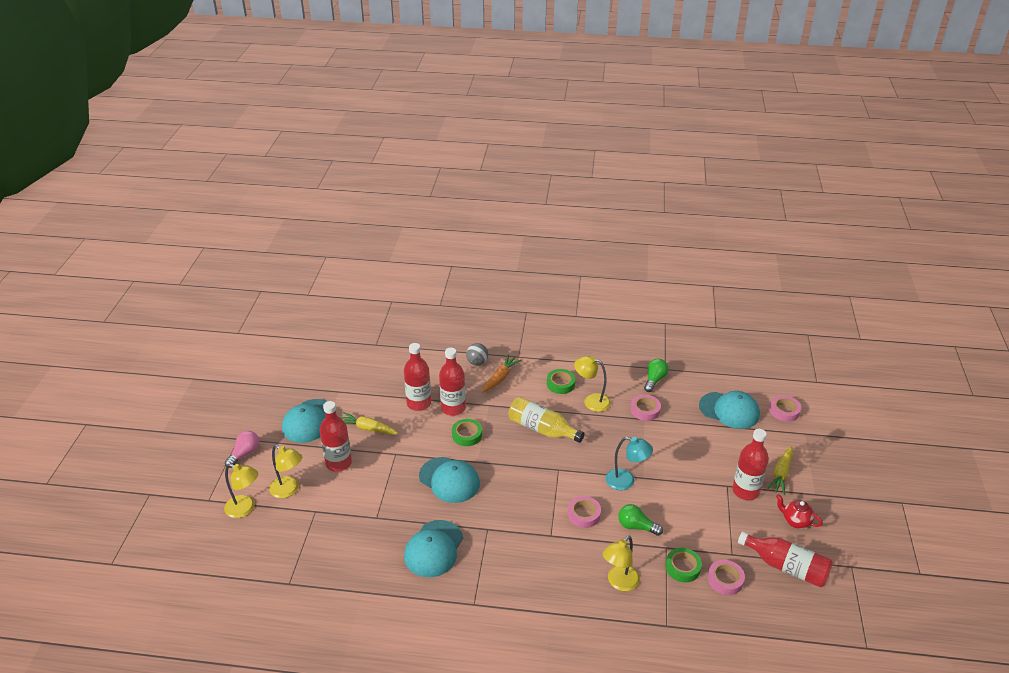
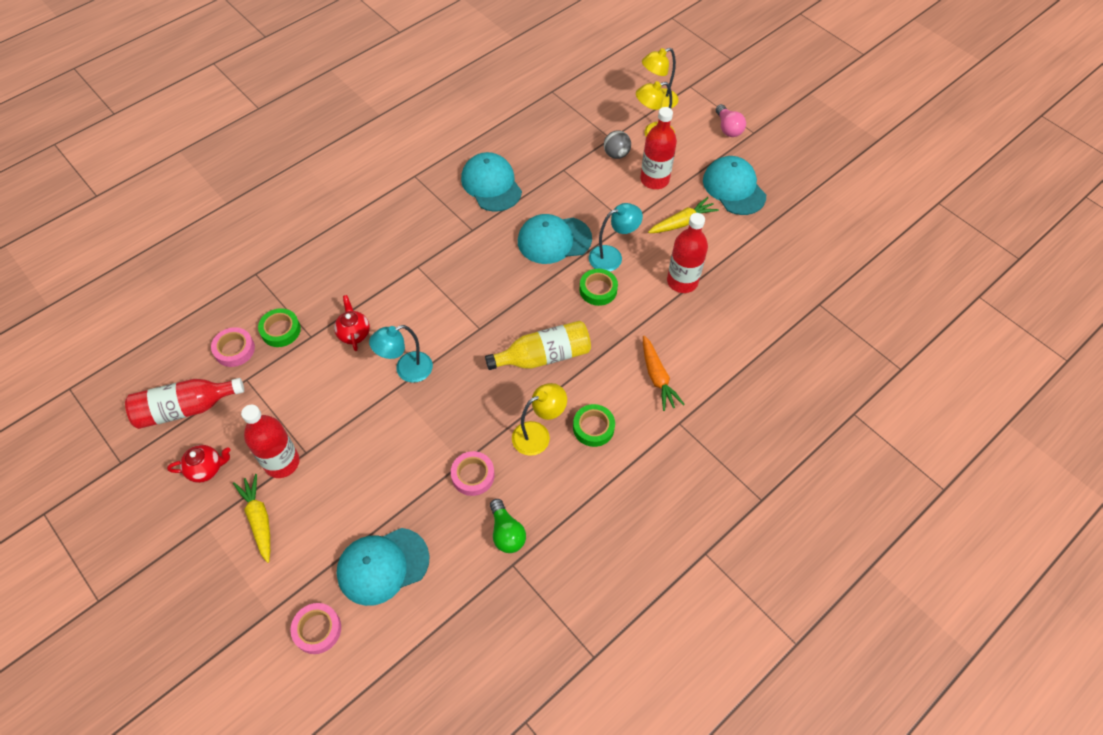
camera: 130 degrees right, 20 degrees up
(432, 444) = (612, 256): none -> turquoise lamp
(453, 408) = (648, 304): red bottle -> none
(477, 362) = (704, 375): grey ball -> grey ball (616, 154)
(584, 514) = (410, 306): pink tape -> none
(619, 583) = (322, 275): yellow lamp -> none
(636, 526) = (354, 333): green light bulb -> red teapot

